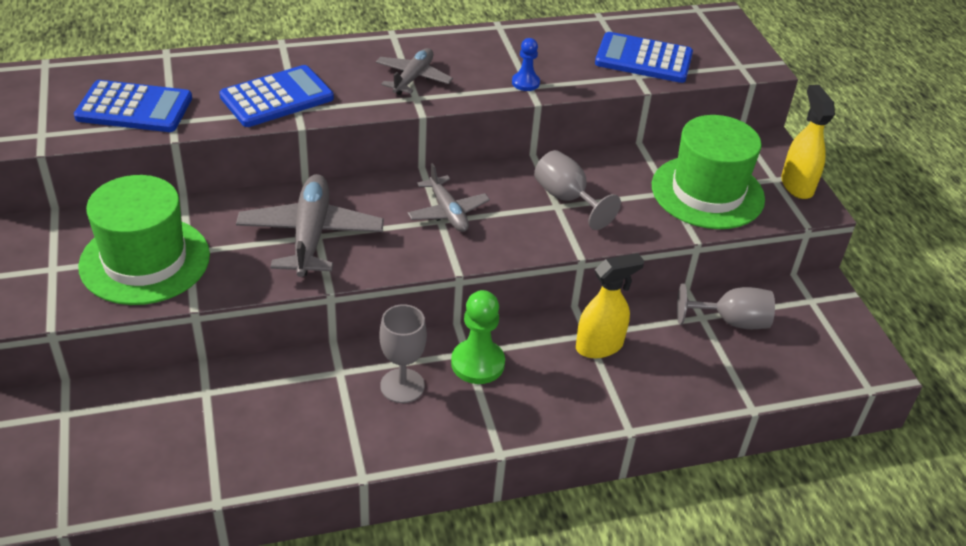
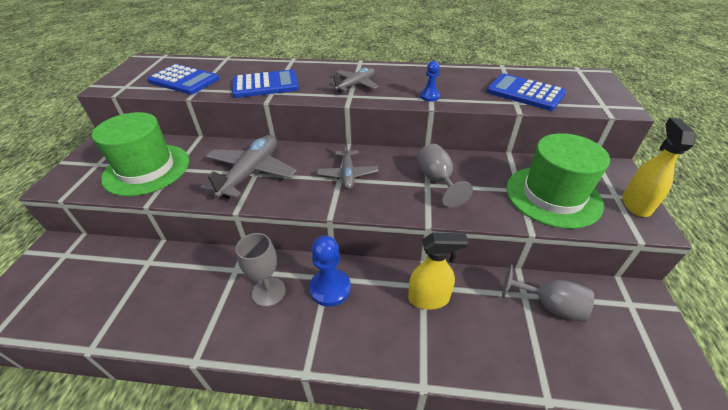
camera: 25 degrees right, 0 degrees up
(477, 363) = (330, 288): green pawn -> blue pawn

